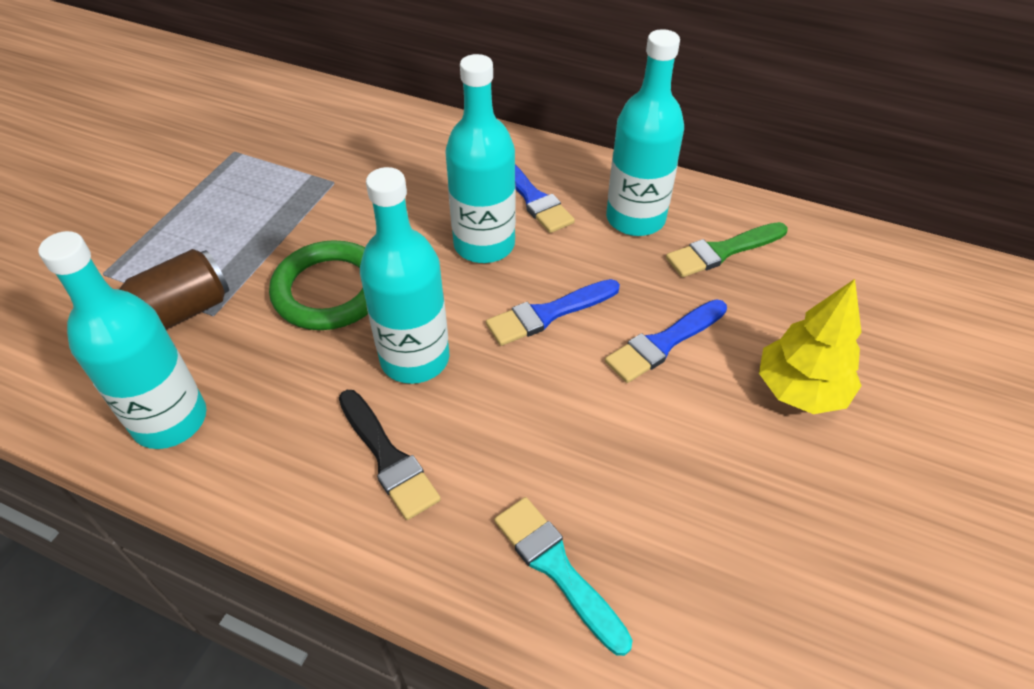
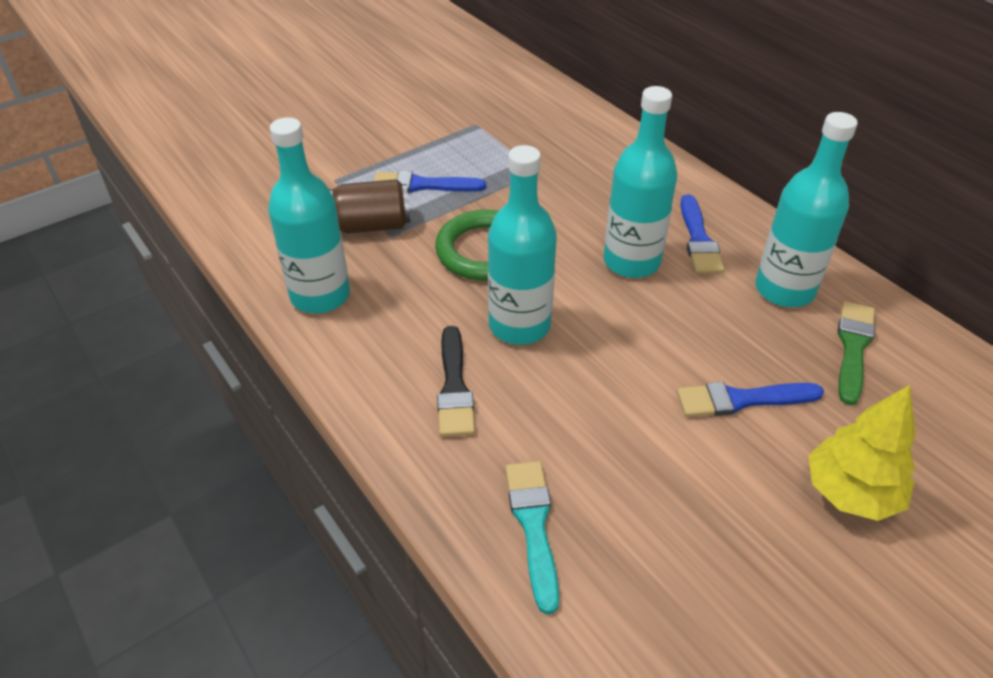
camera: 30 degrees right, 5 degrees down
(548, 314) = (651, 336): blue brush -> blue brush (422, 185)
(722, 251) = (853, 347): green brush -> green brush turned 105 degrees clockwise

